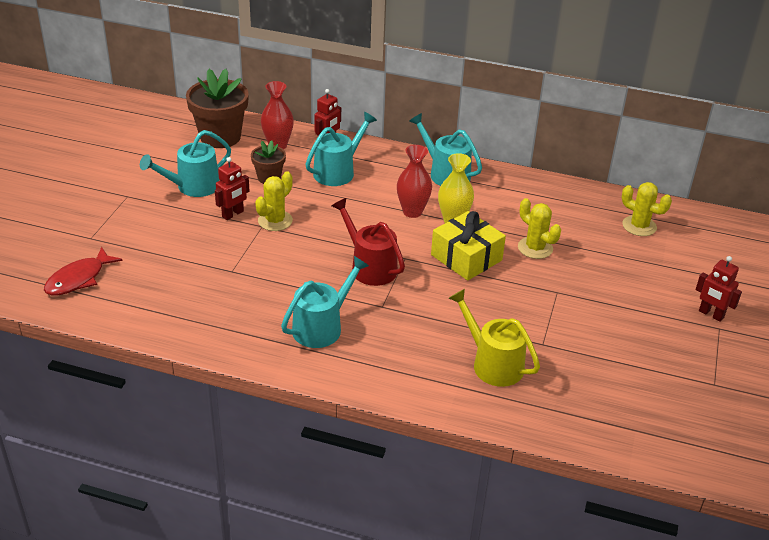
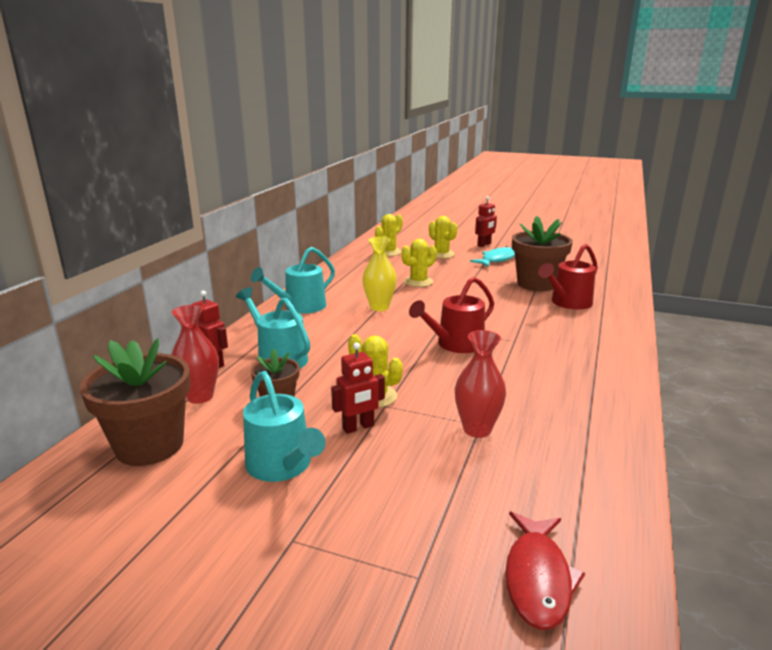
camera: 85 degrees left, 15 degrees down
(78, 279) = (538, 578): red fish -> red fish turned 60 degrees clockwise
(233, 214) = (358, 427): red robot -> red robot turned 105 degrees clockwise
(322, 327) = (558, 369): turquoise watering can -> none
(412, 212) = (363, 323): red vase -> red vase (477, 429)
(466, 257) = (434, 305): yellow gift -> none
(493, 363) = (568, 303): yellow watering can -> red watering can
(554, 346) = (536, 284): none -> brown flower pot
(644, 321) = (497, 259): none -> turquoise fish
(648, 270) = (441, 254): none -> yellow cactus

